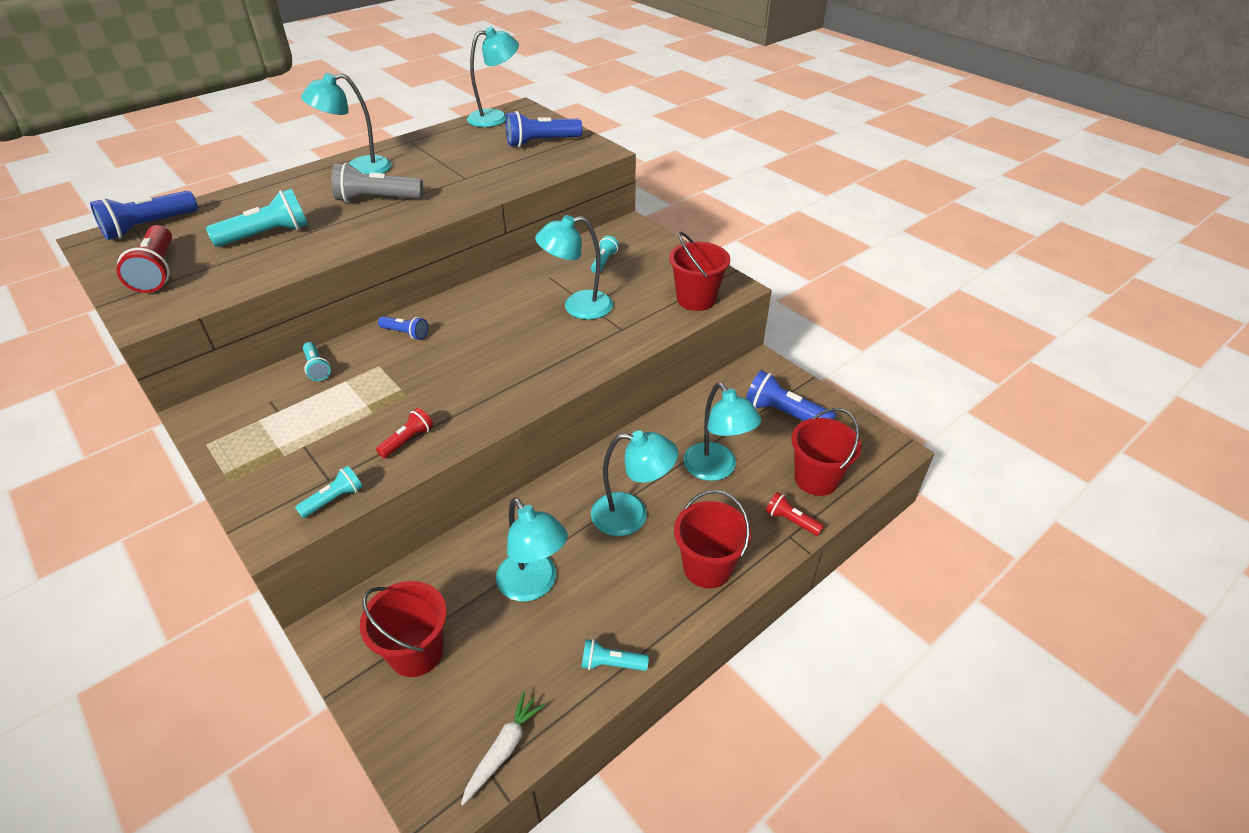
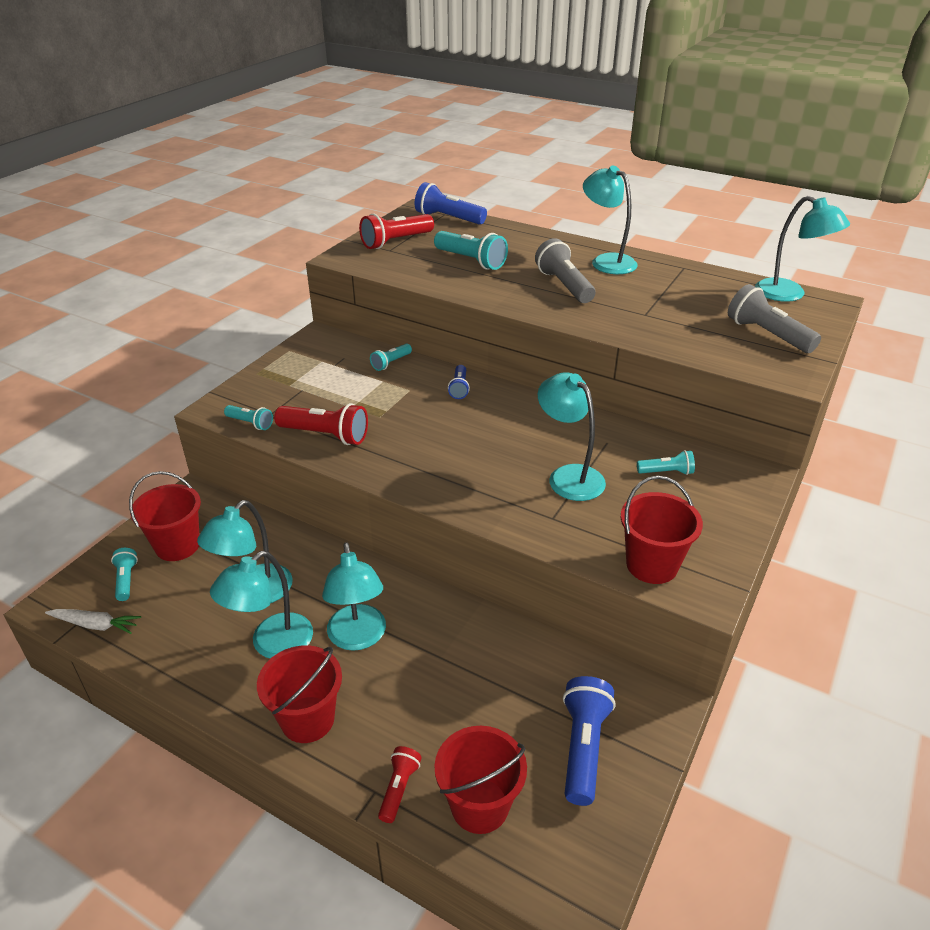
camera: 70 degrees right, 5 degrees down
(408, 440) = (325, 435): red flashlight -> red flashlight, size x1.77
(541, 142) = (767, 334): blue flashlight -> grey flashlight
(611, 663) = (181, 671): turquoise flashlight -> turquoise flashlight (126, 580)
(716, 469) = (452, 695): turquoise lamp -> turquoise lamp (272, 644)

